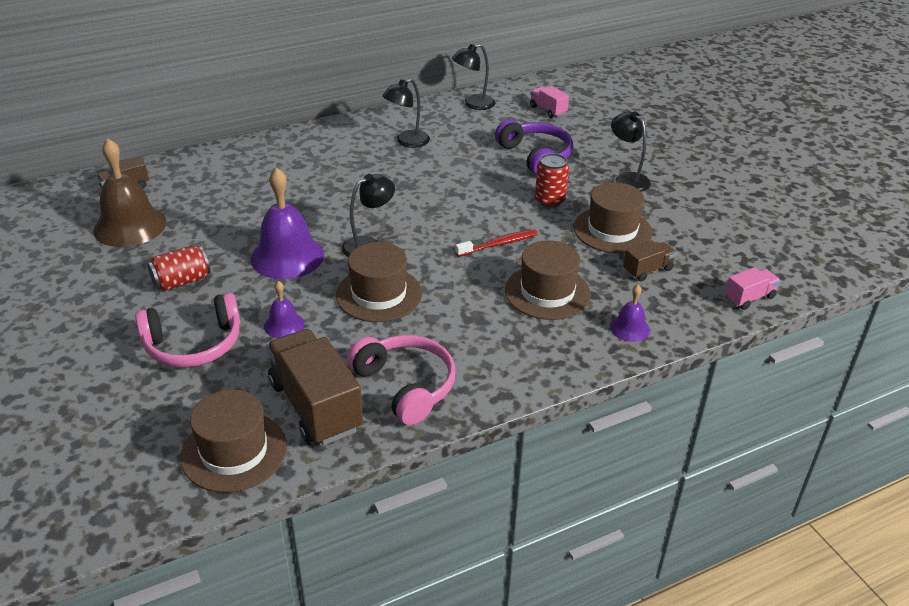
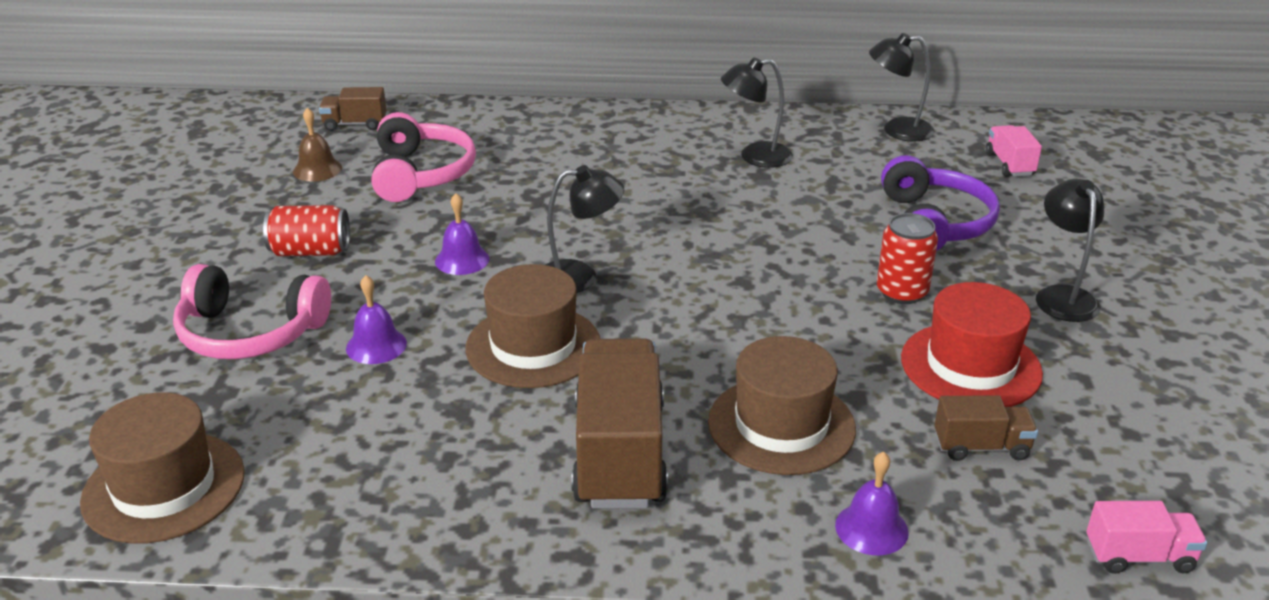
camera: 30 degrees right, 5 degrees down
(130, 226) = (317, 169): brown bell -> brown bell, size x0.50
(287, 256) = (462, 260): purple bell -> purple bell, size x0.50
(315, 406) = (313, 467): brown truck -> brown truck (619, 454)
(405, 386) = (453, 485): pink headphones -> pink headphones (421, 174)
(498, 244) = (766, 331): red toothbrush -> none
(612, 230) = (970, 366): brown hat -> red hat

